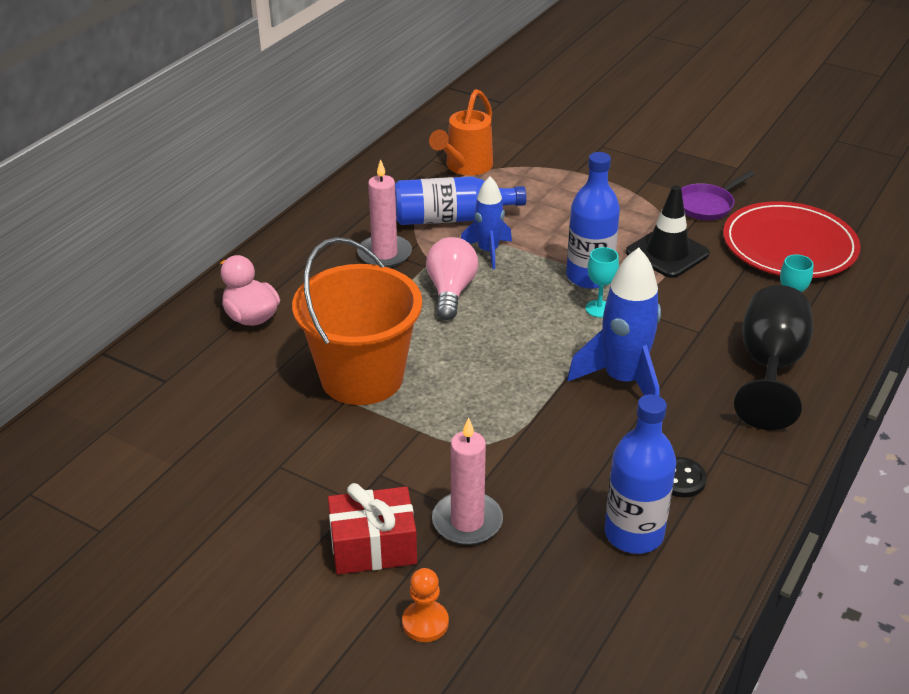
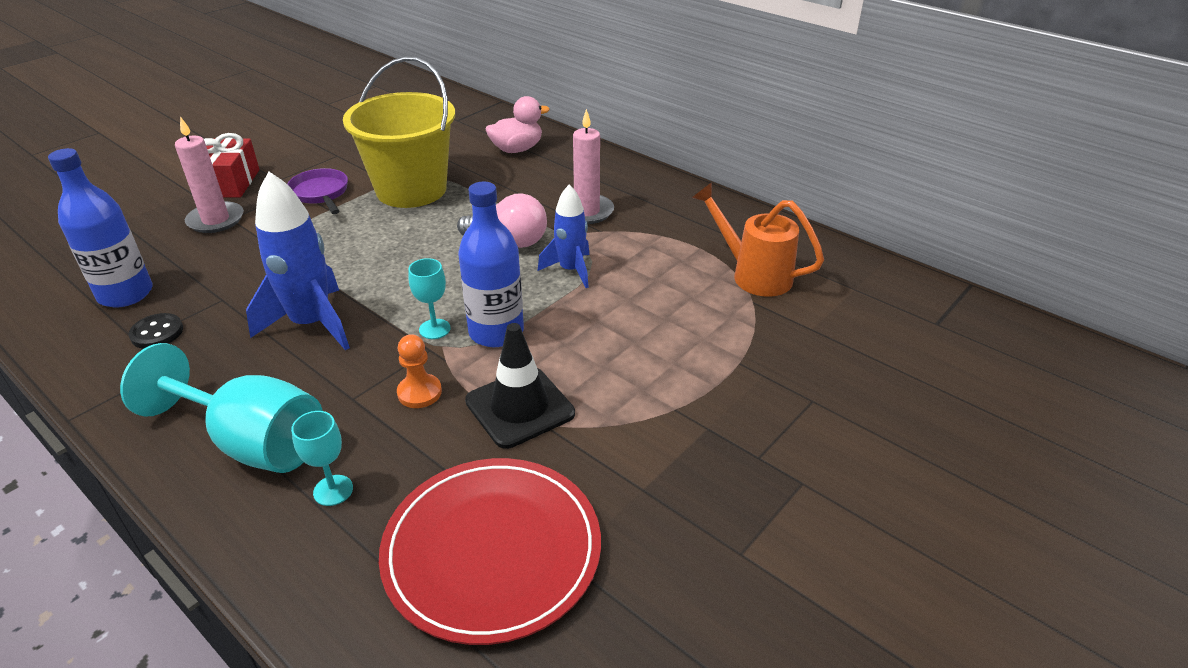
camera: 100 degrees right, 0 degrees up
(362, 377) = (411, 190): orange bucket -> yellow bucket
(425, 623) = (146, 196): orange pawn -> orange pawn (419, 392)
(451, 218) = (642, 254): blue bottle -> none
(707, 205) = (627, 479): purple pan -> purple pan (320, 193)
(770, 368) = (252, 442): black goblet -> turquoise goblet

